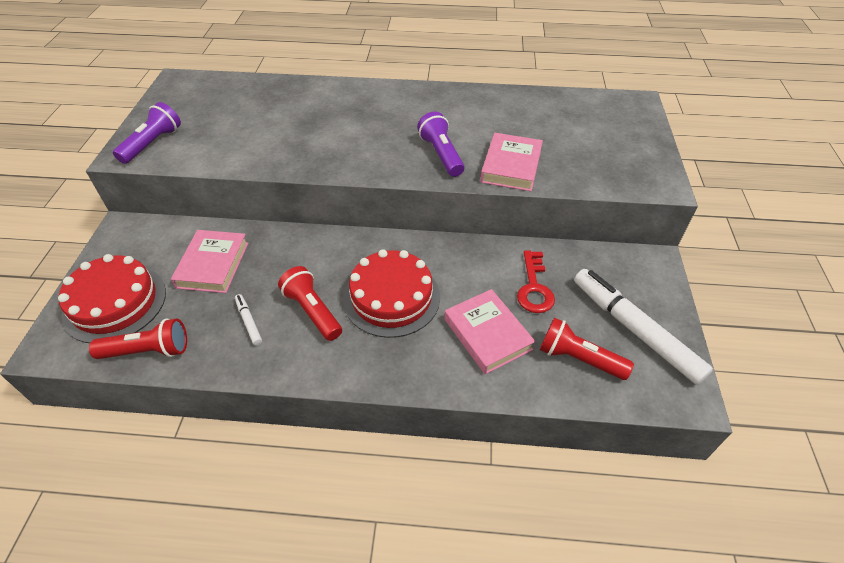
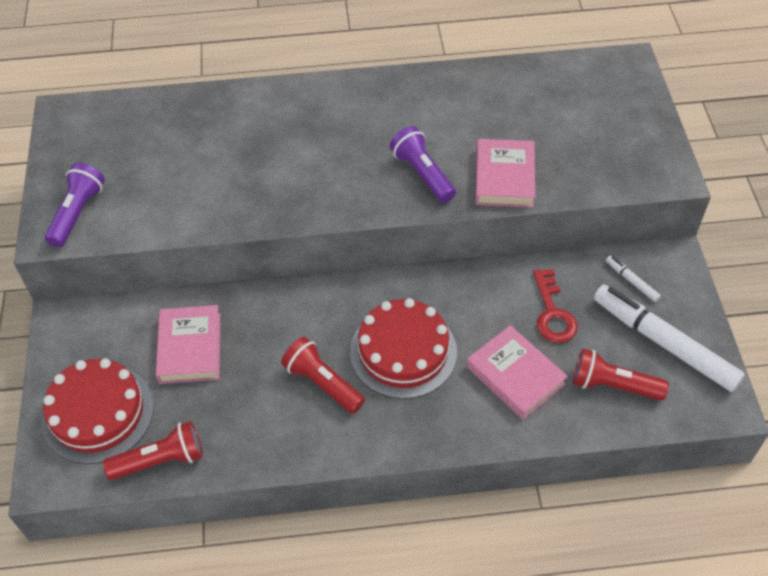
camera: 10 degrees left, 5 degrees up
(249, 321) = (257, 407): white marker -> white marker (631, 281)

